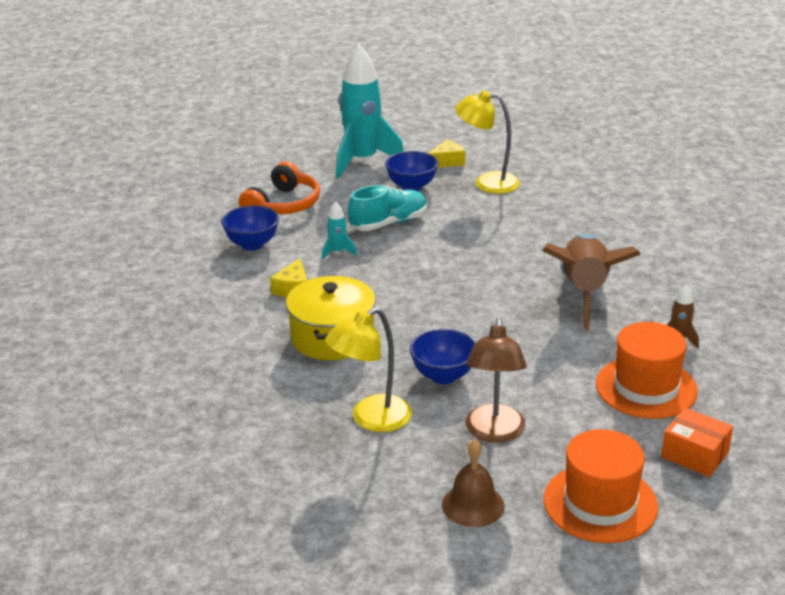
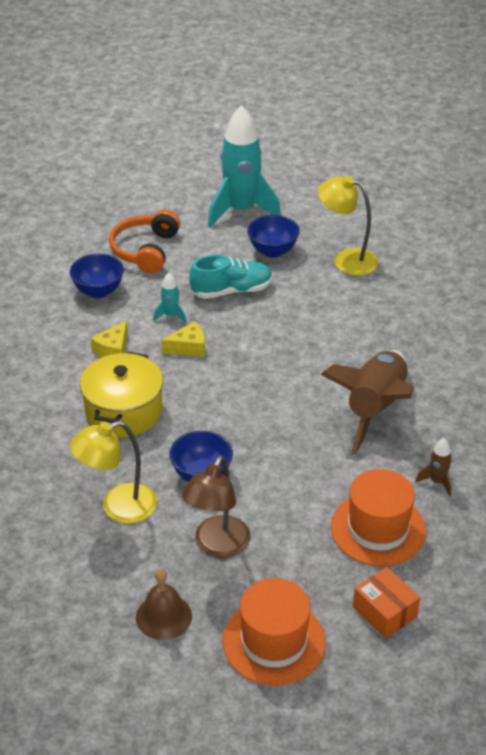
camera: 15 degrees right, 10 degrees up
(283, 205) = (145, 250): orange headphones -> orange headphones turned 150 degrees clockwise
(447, 161) = (320, 226): yellow cheese -> yellow cheese (188, 347)

